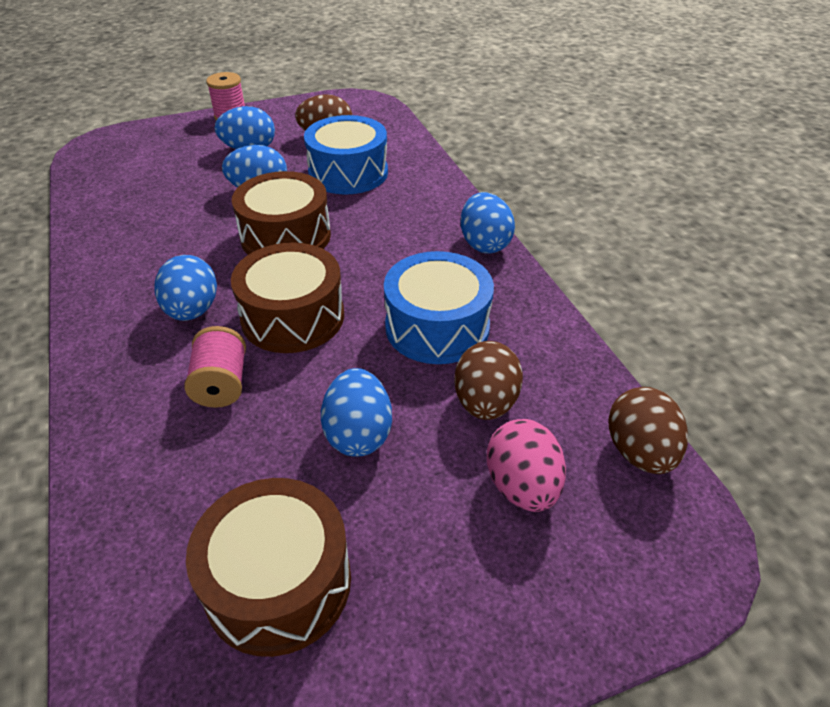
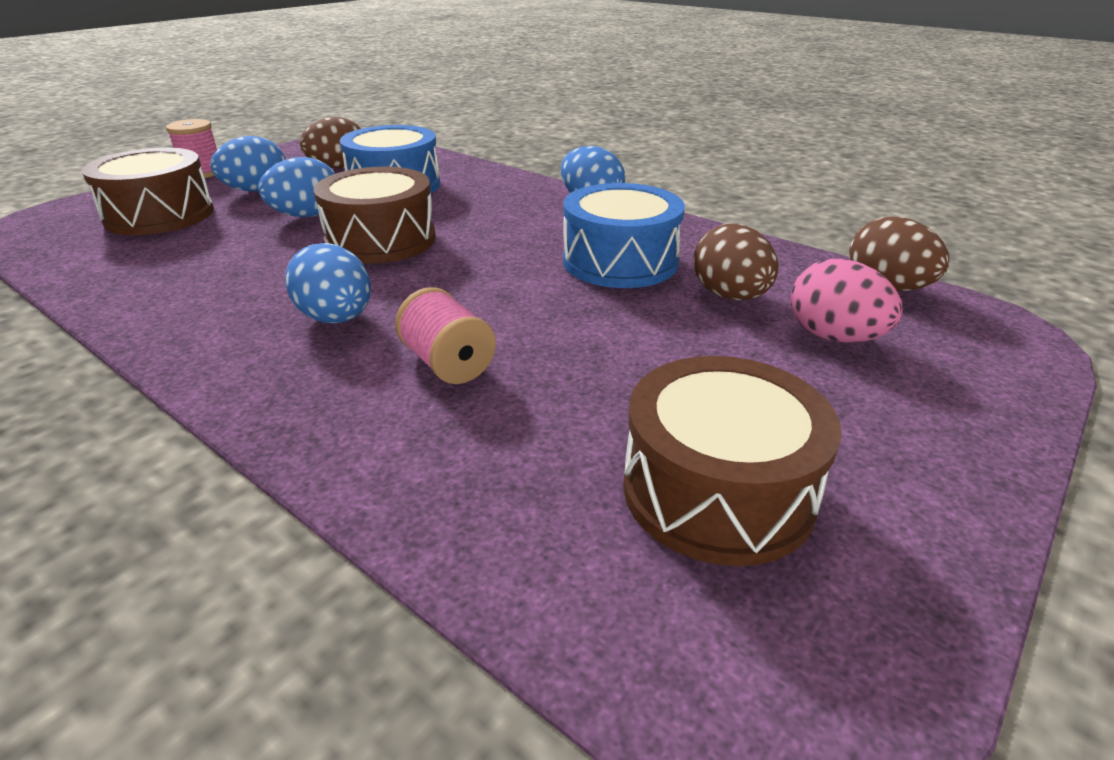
camera: 30 degrees left, 10 degrees down
(293, 317) = (465, 292): brown drum -> brown drum (160, 215)
(358, 434) = (645, 352): blue egg -> none

